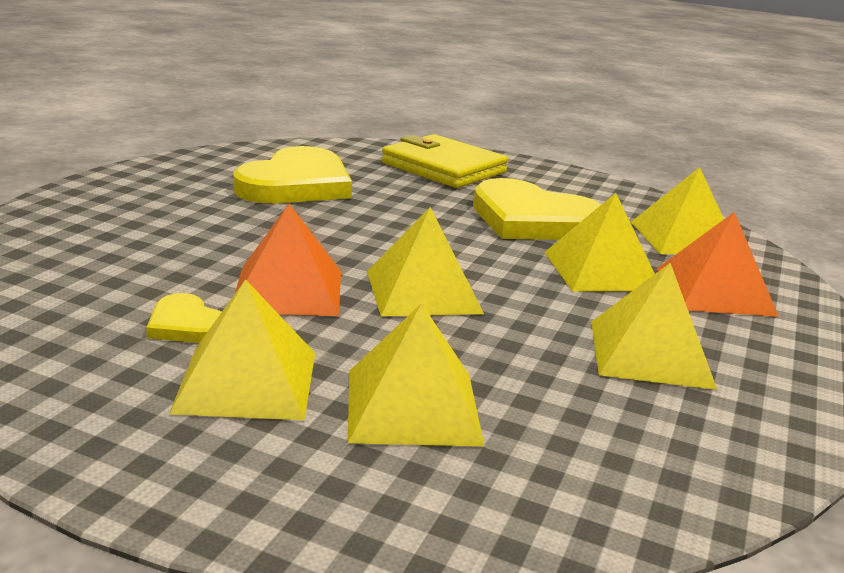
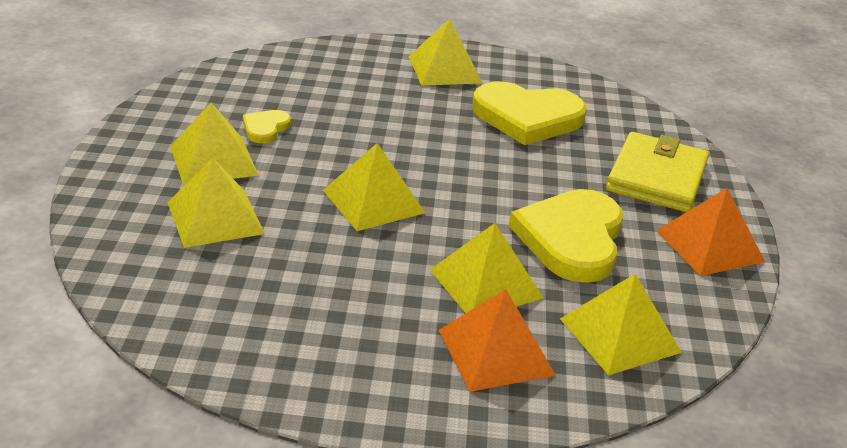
camera: 70 degrees right, 10 degrees up
(288, 290) = (335, 150): orange pyramid -> orange pyramid (710, 245)
(650, 353) = (344, 312): yellow pyramid -> yellow pyramid (444, 69)

